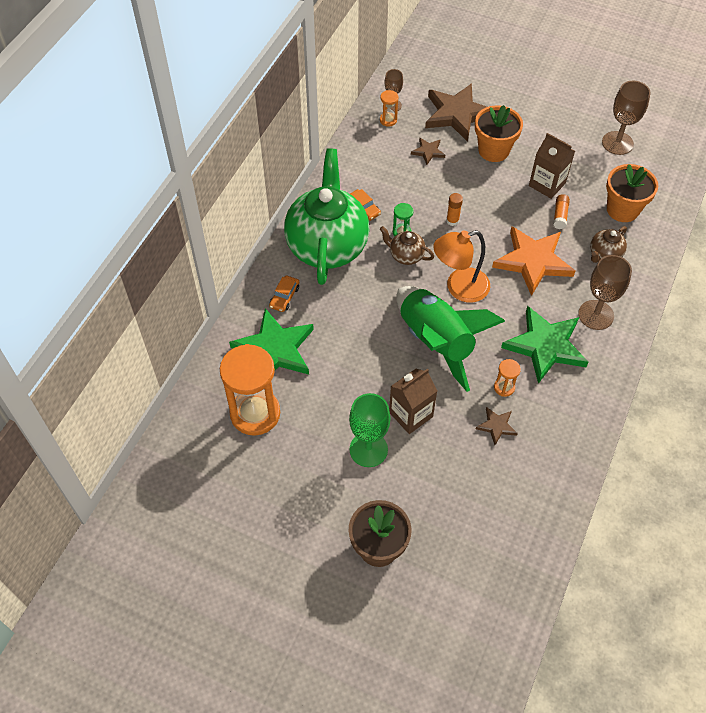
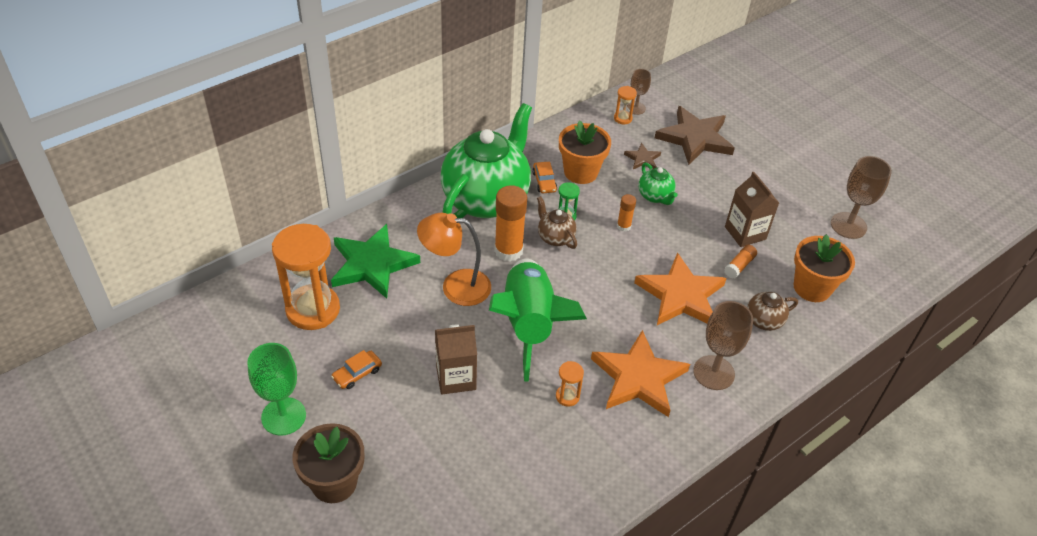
camera: 25 degrees right, 10 degrees down
(284, 297) = (415, 224): orange car -> orange car (357, 373)
(368, 449) = (392, 389): green goblet -> green goblet (283, 416)
(377, 285) = (508, 250): none -> orange glue stick
(459, 182) = (655, 196): none -> green teapot
(459, 288) = (587, 287): orange lamp -> orange lamp (456, 286)
(493, 150) = (710, 182): orange flower pot -> orange flower pot (580, 172)
(496, 426) = (533, 428): brown star -> none
(545, 346) = (638, 378): green star -> orange star

